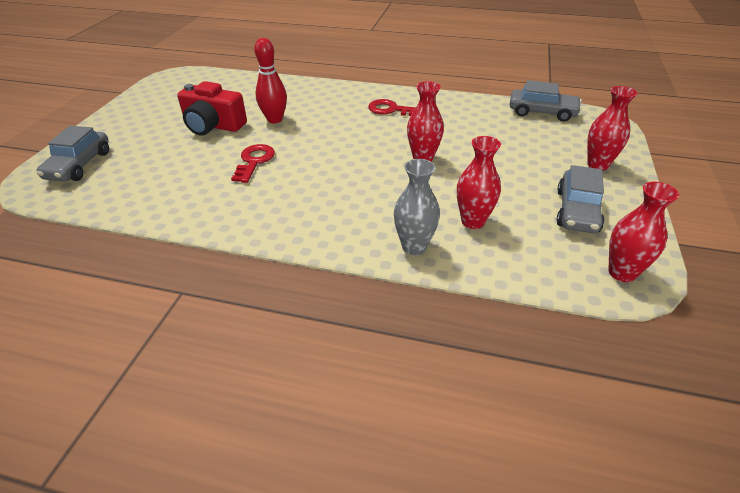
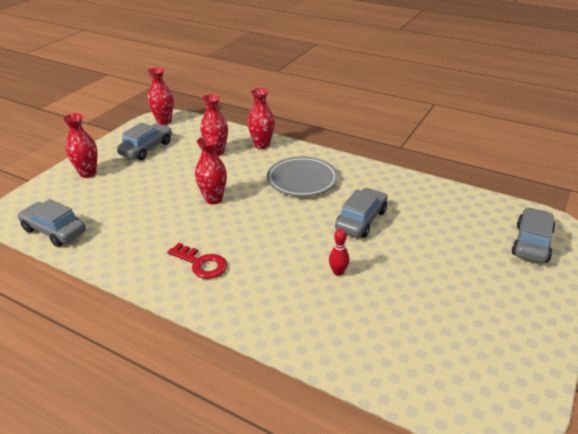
camera: 165 degrees left, 5 degrees down
(213, 126) = (410, 275): red camera -> none
(254, 161) = (361, 220): red key -> grey car
(275, 120) = (338, 272): red bowling pin -> red bowling pin, size x0.58
(331, 197) = (302, 180): none -> grey plate
(414, 247) = (262, 145): grey vase -> red vase

